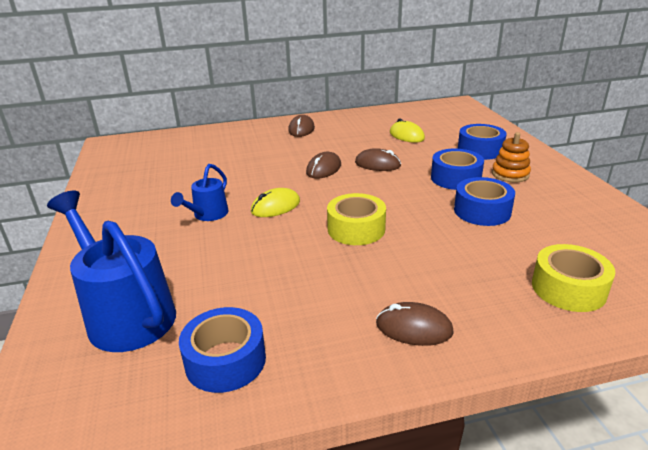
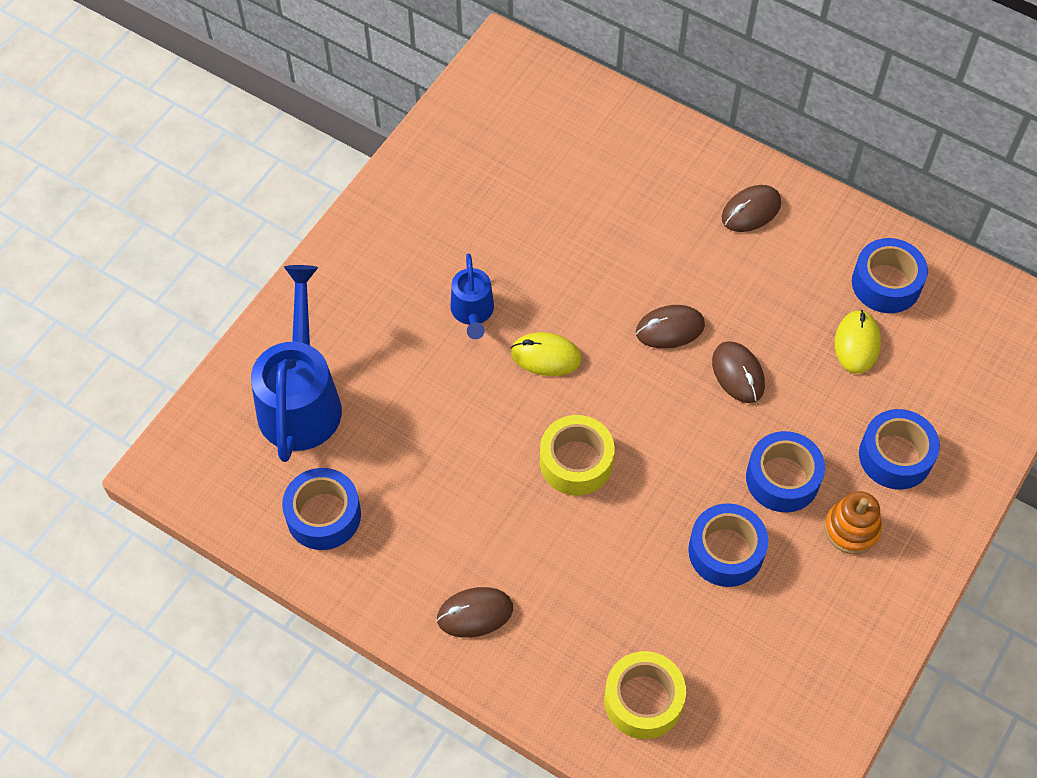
camera: 45 degrees right, 30 degrees up
(207, 215) = (472, 313): blue watering can -> blue watering can turned 75 degrees counterclockwise
(387, 120) = (886, 283): none -> blue tape
(414, 328) = (475, 613): brown mouse -> brown mouse turned 75 degrees counterclockwise

